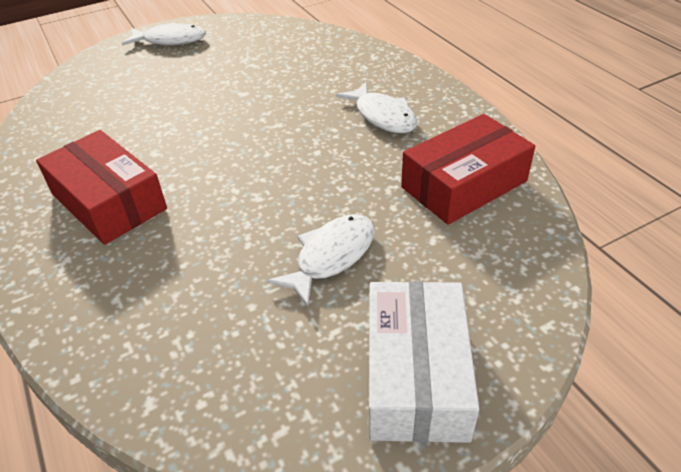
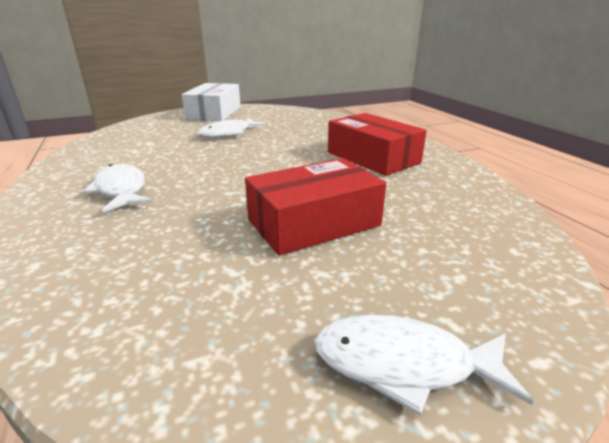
camera: 175 degrees left, 15 degrees down
(464, 184) = (118, 150): red box -> red box (314, 222)

